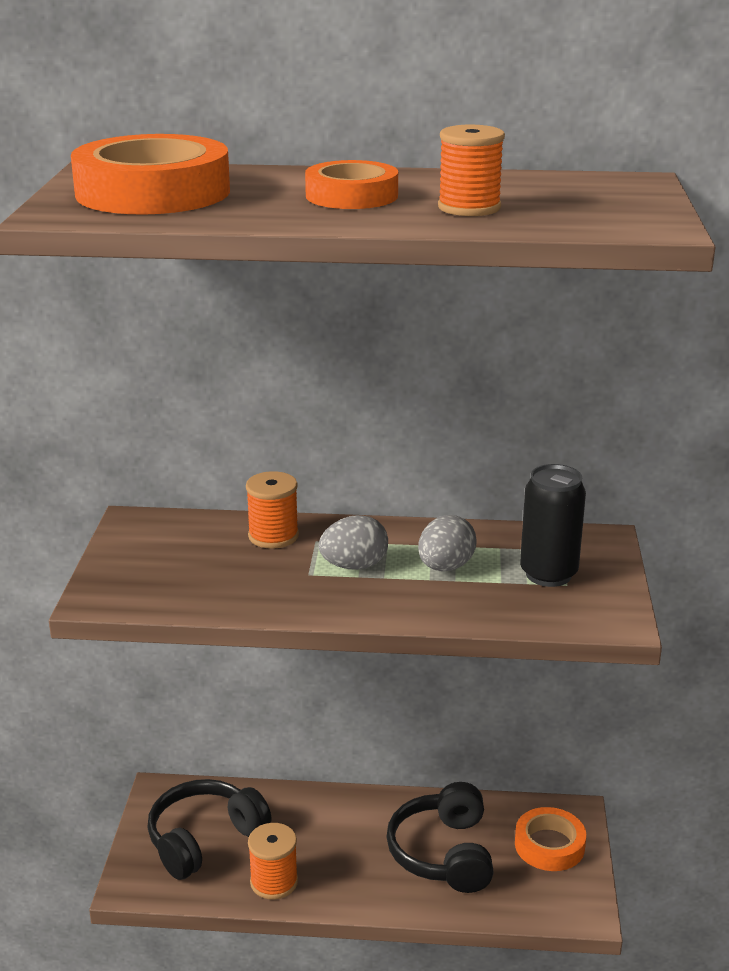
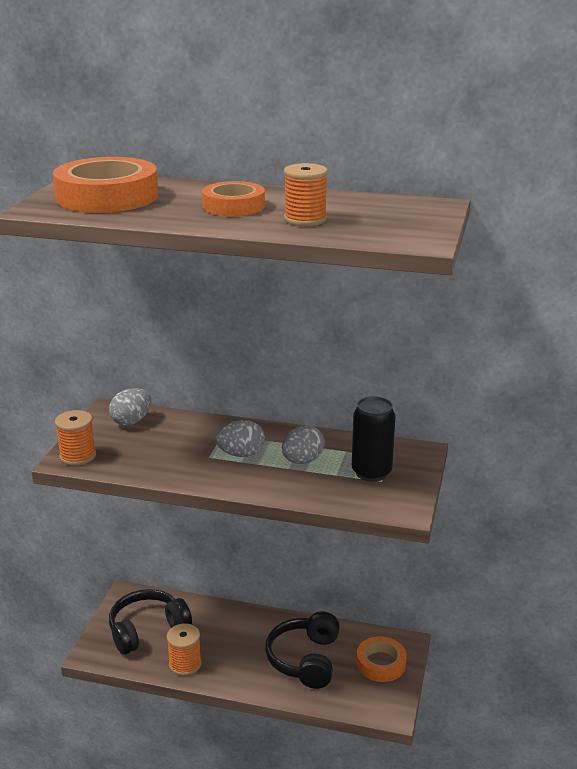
camera: 10 degrees right, 0 degrees up
(175, 534) = (131, 421): none -> grey egg
(273, 536) = (195, 428): orange spool -> orange spool (78, 456)

